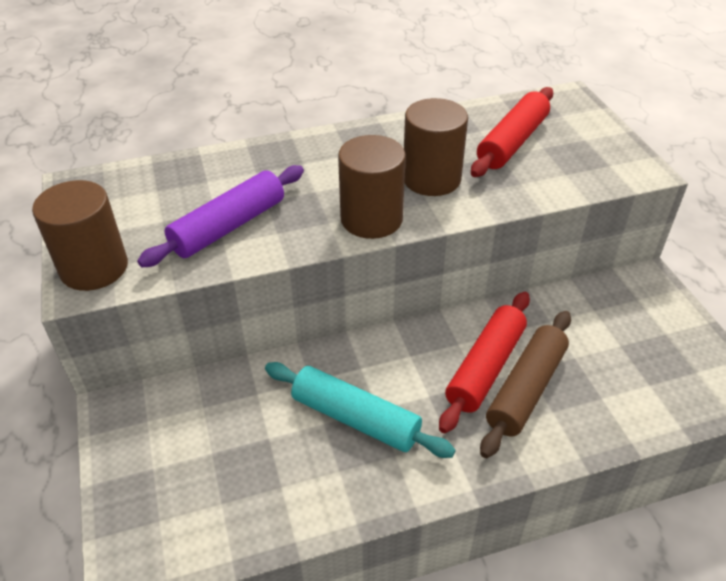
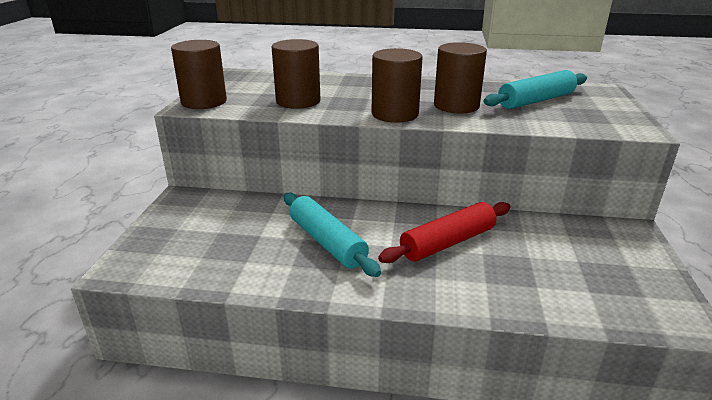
camera: 25 degrees right, 15 degrees down
(228, 226) = (298, 101): purple rolling pin -> brown cylinder
(512, 142) = (536, 101): red rolling pin -> turquoise rolling pin
(526, 389) = (472, 263): brown rolling pin -> none

